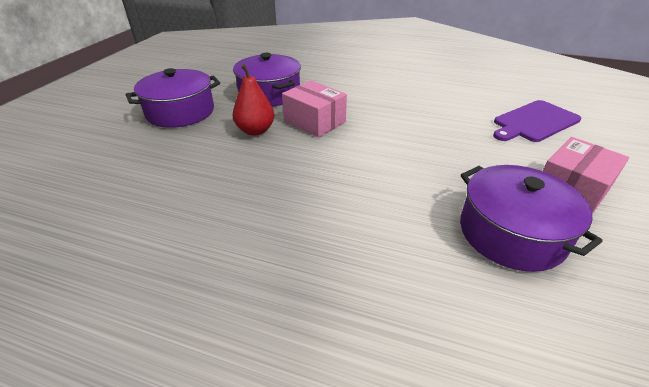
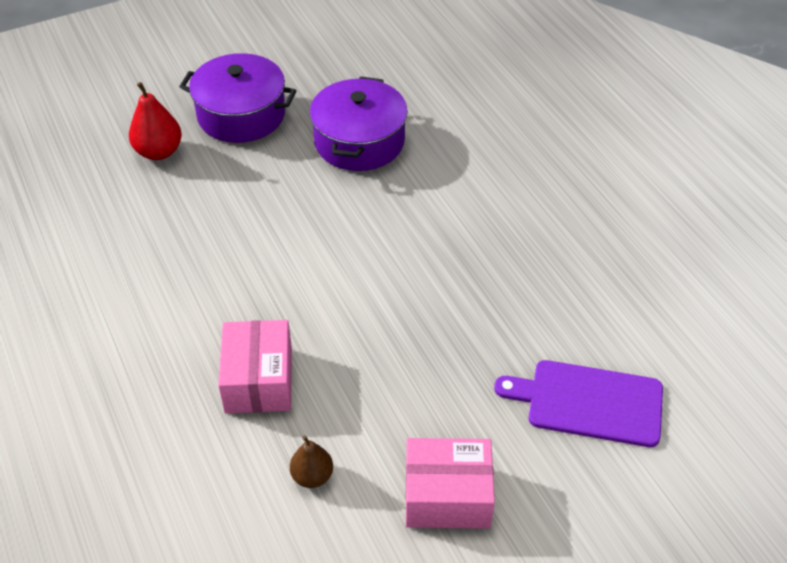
camera: 45 degrees right, 10 degrees up
(255, 130) = (274, 192): red pear -> red pear (159, 152)
(314, 121) = (345, 219): pink box -> pink box (259, 380)
(511, 233) = (312, 476): purple pot -> brown pear

